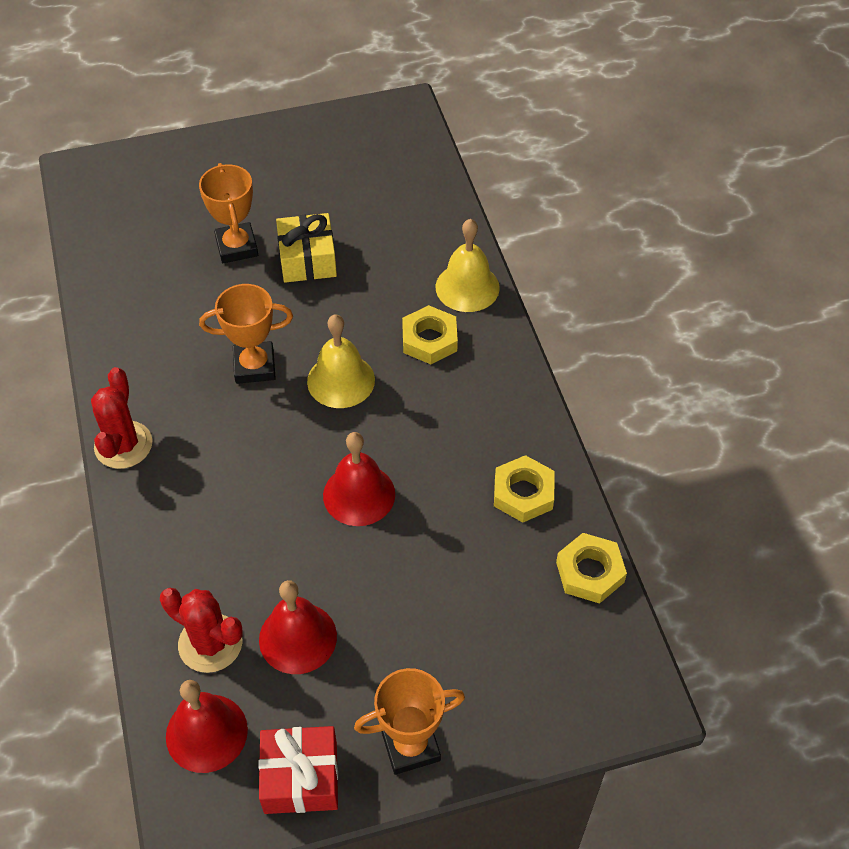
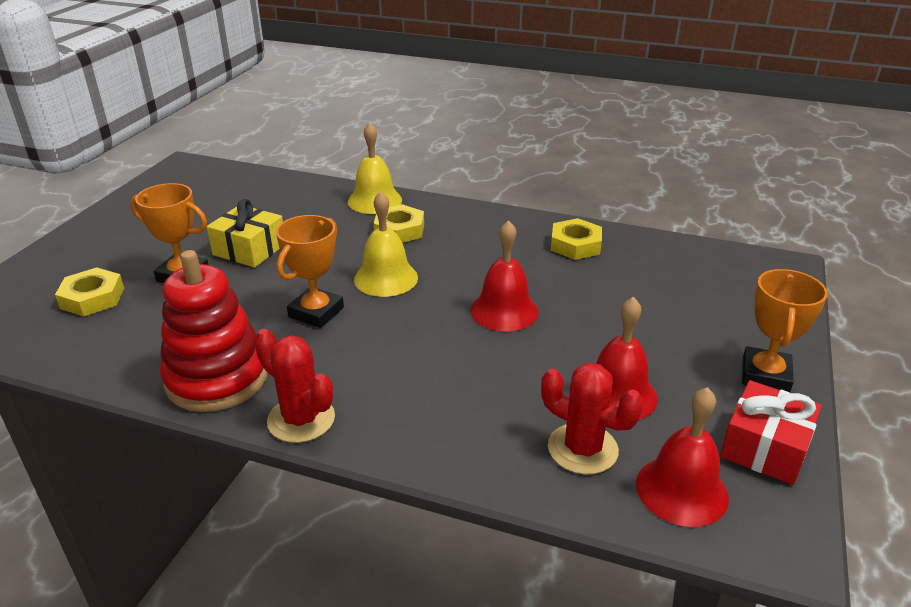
camera: 55 degrees left, 20 degrees down
(132, 364) = (217, 378): none -> red stacking toy
(210, 643) = (582, 449): red cactus -> red cactus turned 60 degrees clockwise
(590, 572) = (664, 246): yellow nut -> yellow nut (92, 298)

